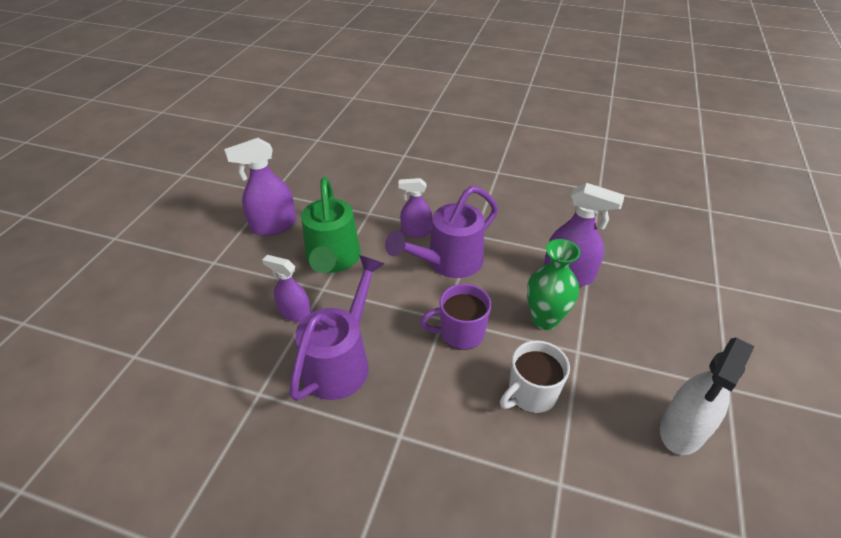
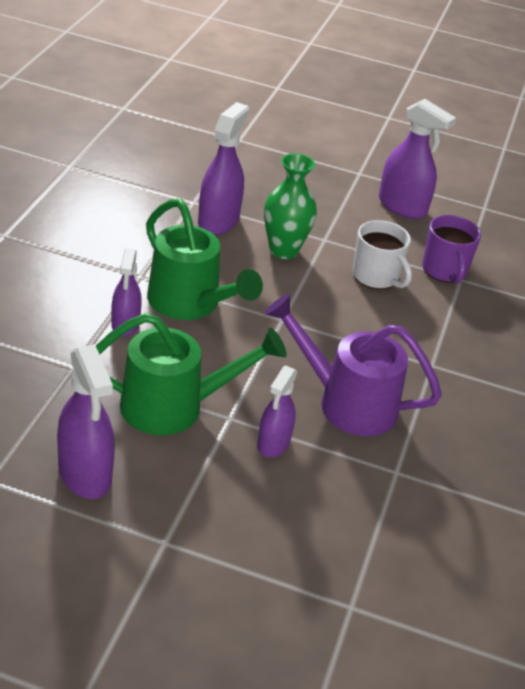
camera: 95 degrees left, 5 degrees down
(448, 262) = (190, 304): purple watering can -> green watering can
(460, 333) = (303, 309): purple mug -> purple mug (444, 271)
(682, 430) = (402, 207): white spray bottle -> purple spray bottle

